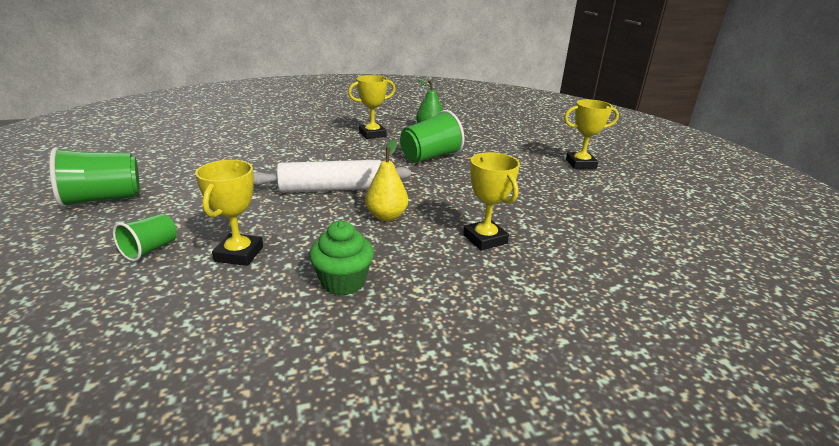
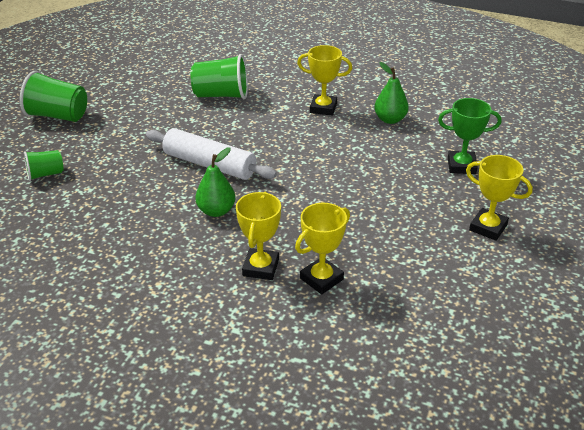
camera: 40 degrees right, 10 degrees up
(239, 254) = (87, 201): yellow trophy -> yellow trophy (321, 279)
(343, 282) = (121, 254): green cupcake -> none
(386, 216) = (216, 211): yellow pear -> green pear
(430, 157) = (339, 158): green cup -> green cup (221, 95)
(512, 140) = (461, 166): none -> green trophy

